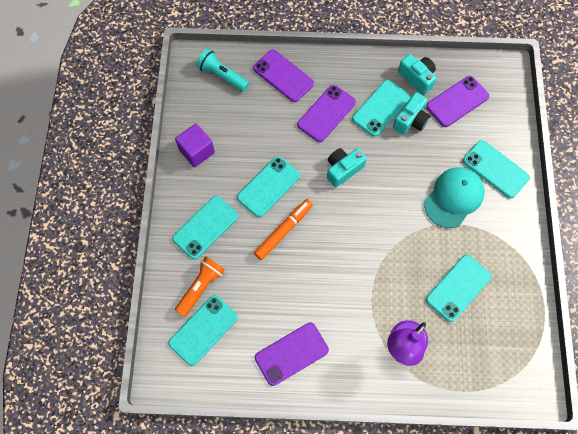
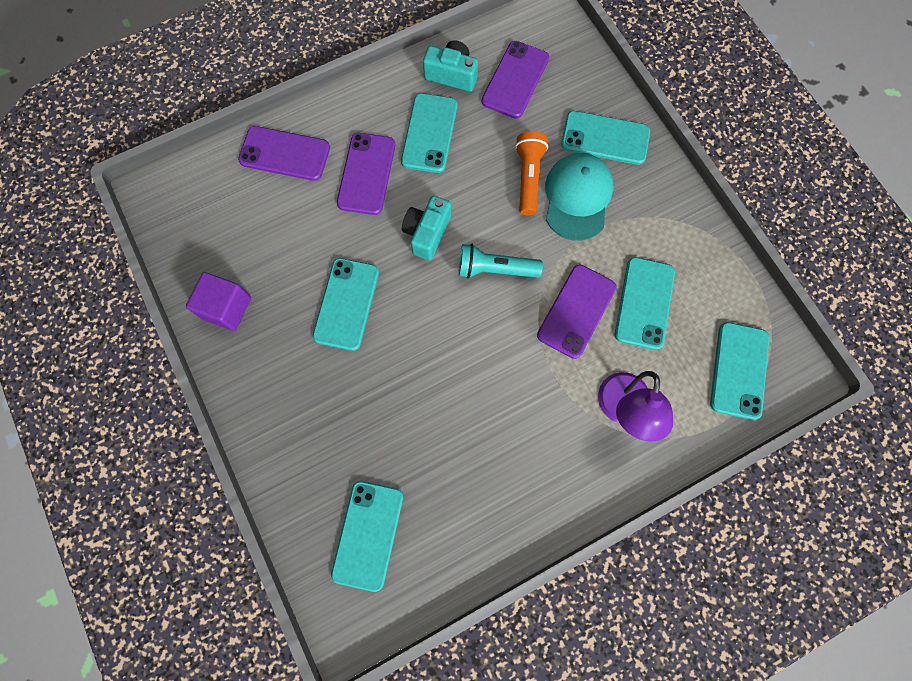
camera: 30 degrees left, 5 degrees up
(201, 287) = (333, 481): orange flashlight -> orange flashlight (528, 178)
(205, 227) = (294, 400): turquoise phone -> turquoise phone (739, 370)
(222, 75) = (204, 193): turquoise flashlight -> turquoise flashlight (495, 269)
(283, 231) = (397, 349): orange marker -> none
(291, 354) = (496, 498): purple phone -> purple phone (576, 311)
(410, 120) = (474, 130): turquoise camera -> none

